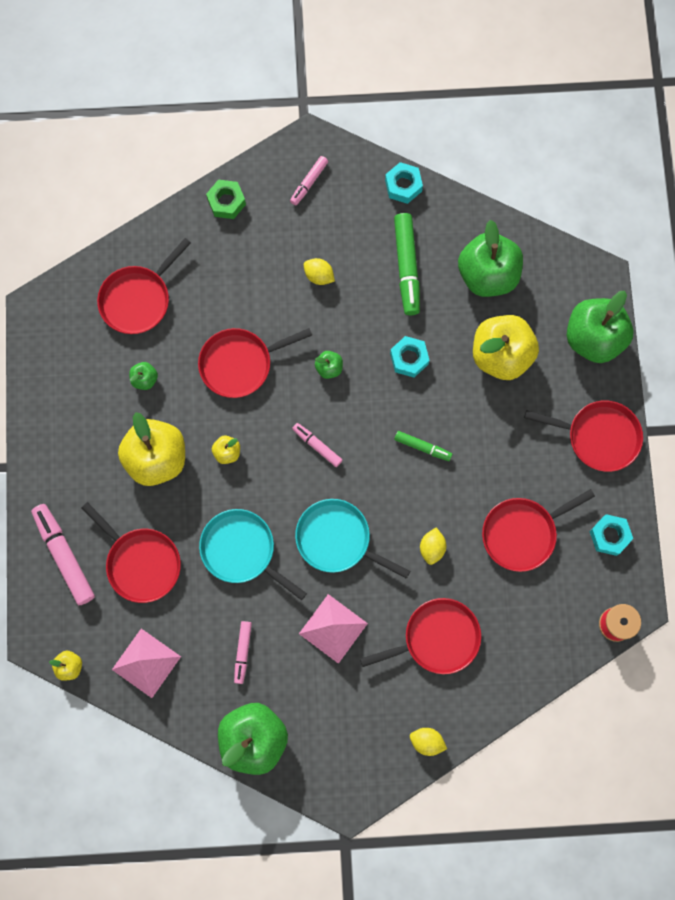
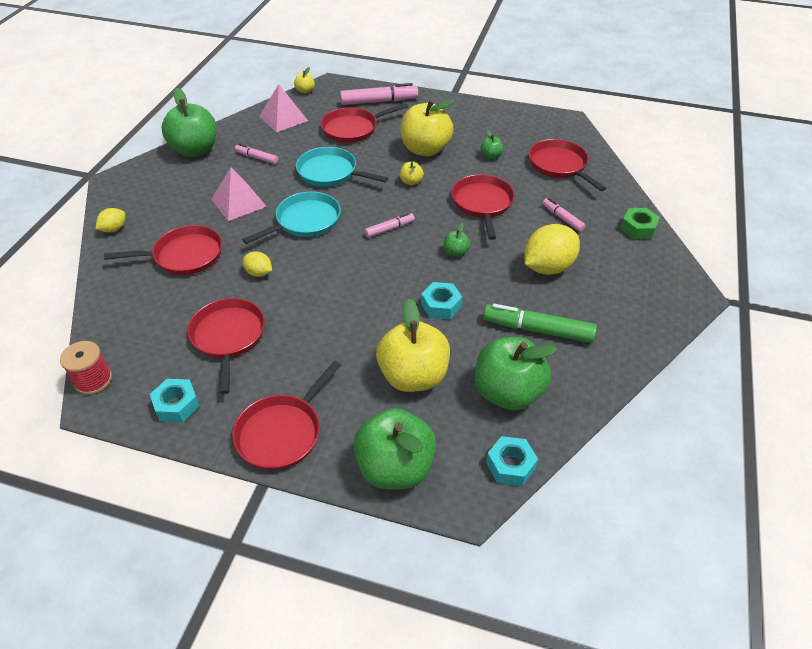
camera: 110 degrees right, 30 degrees down
(241, 550) = (330, 172): turquoise pan -> turquoise pan turned 120 degrees counterclockwise
(309, 182) = (648, 284): pink marker -> pink marker (562, 218)
(319, 276) = (548, 267): yellow lemon -> yellow lemon, size x1.97
(403, 186) = (632, 352): turquoise nut -> turquoise nut (510, 465)
(422, 447) = (351, 291): green marker -> none
(437, 638) = (184, 256): red pan -> red pan turned 105 degrees counterclockwise

